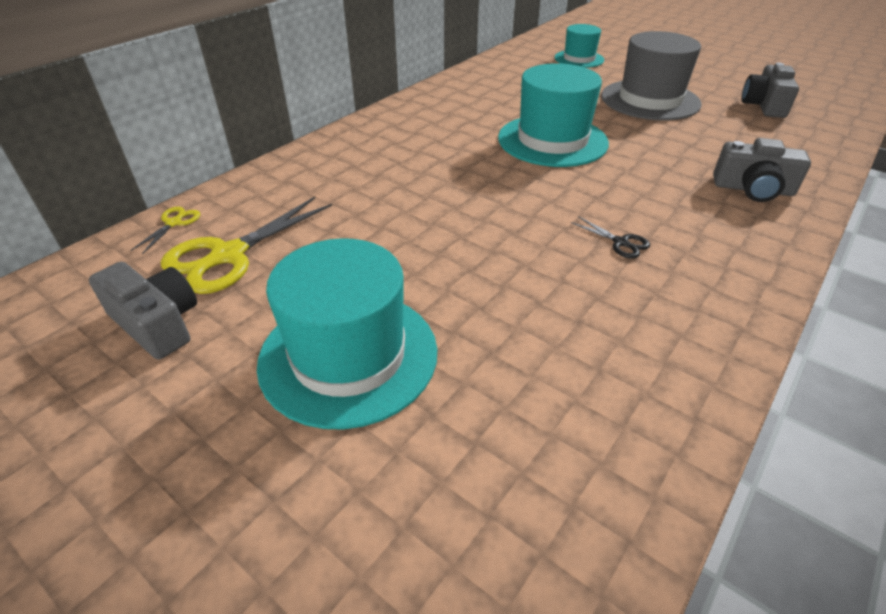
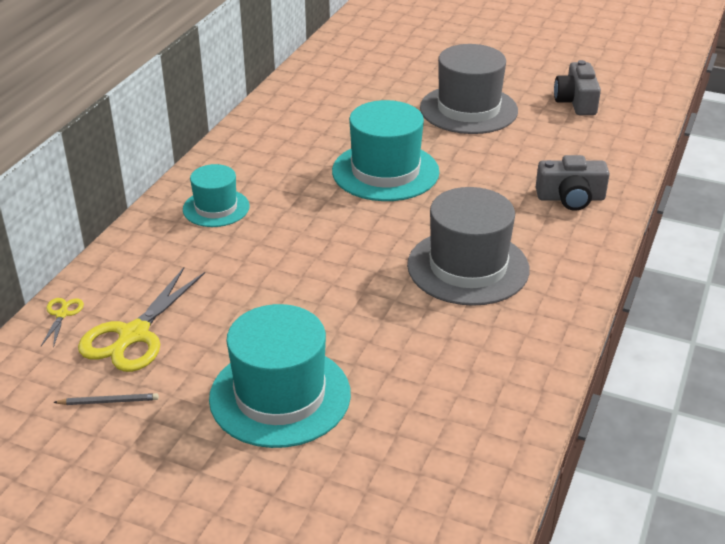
camera: 15 degrees left, 5 degrees down
(157, 323) = (109, 401): grey camera -> grey pencil
(579, 59) = (387, 63): turquoise hat -> turquoise hat (216, 208)
(621, 243) = (468, 267): black scissors -> grey hat

